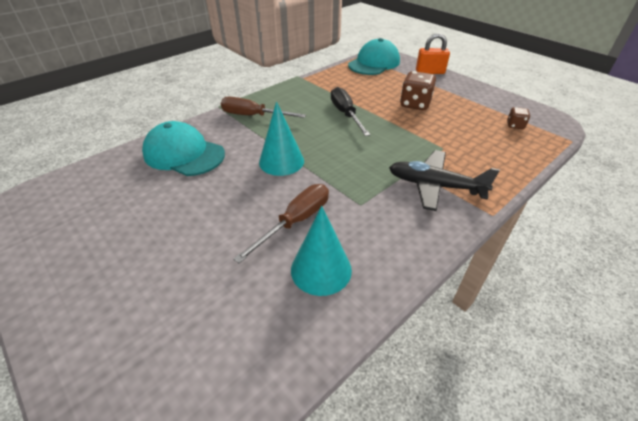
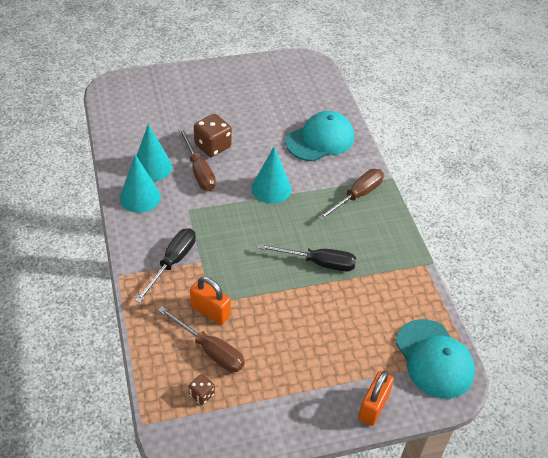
camera: 115 degrees right, 5 degrees up
(381, 254) = (140, 197): none -> turquoise cone
(415, 104) = (301, 333): brown dice -> brown dice (212, 146)
(434, 186) = (172, 263): black plane -> black screwdriver
(451, 146) = (210, 311): none -> orange padlock
(481, 134) = (210, 350): none -> brown screwdriver

